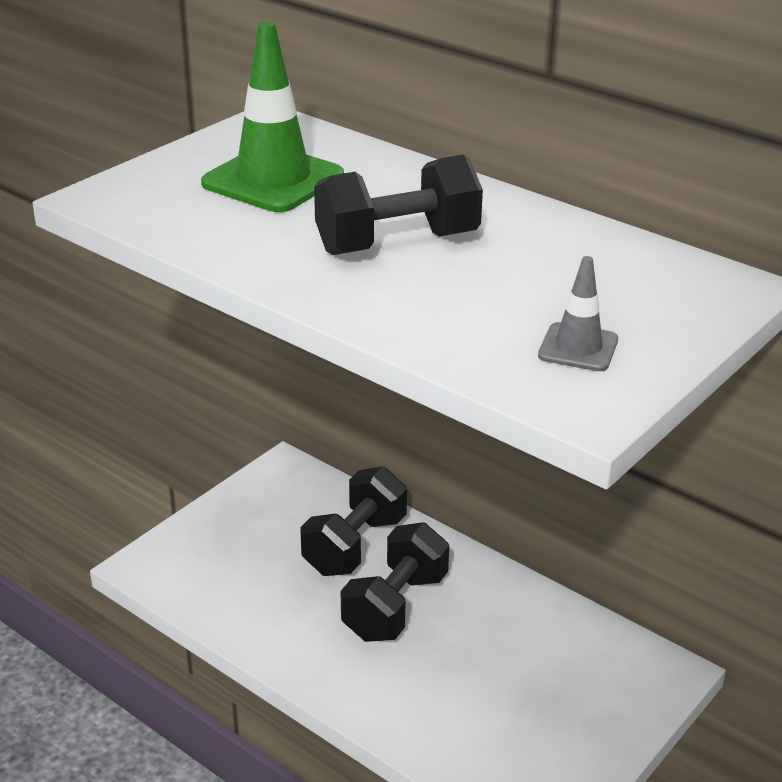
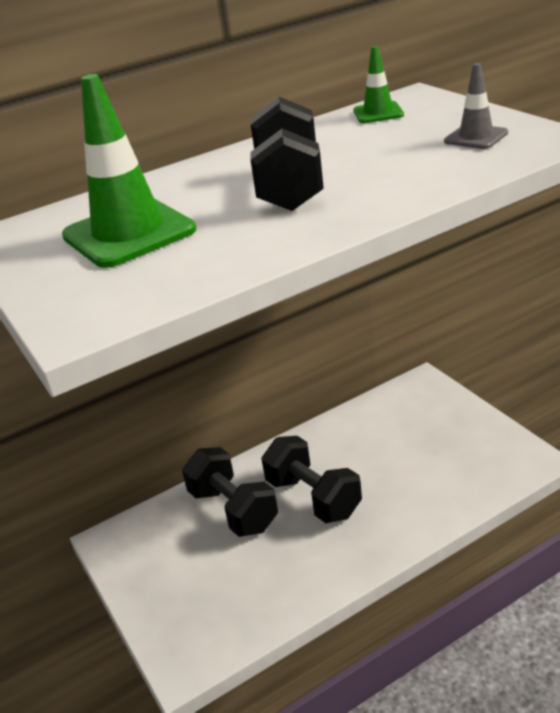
camera: 65 degrees left, 0 degrees up
(653, 267) = (378, 113): none -> green traffic cone

